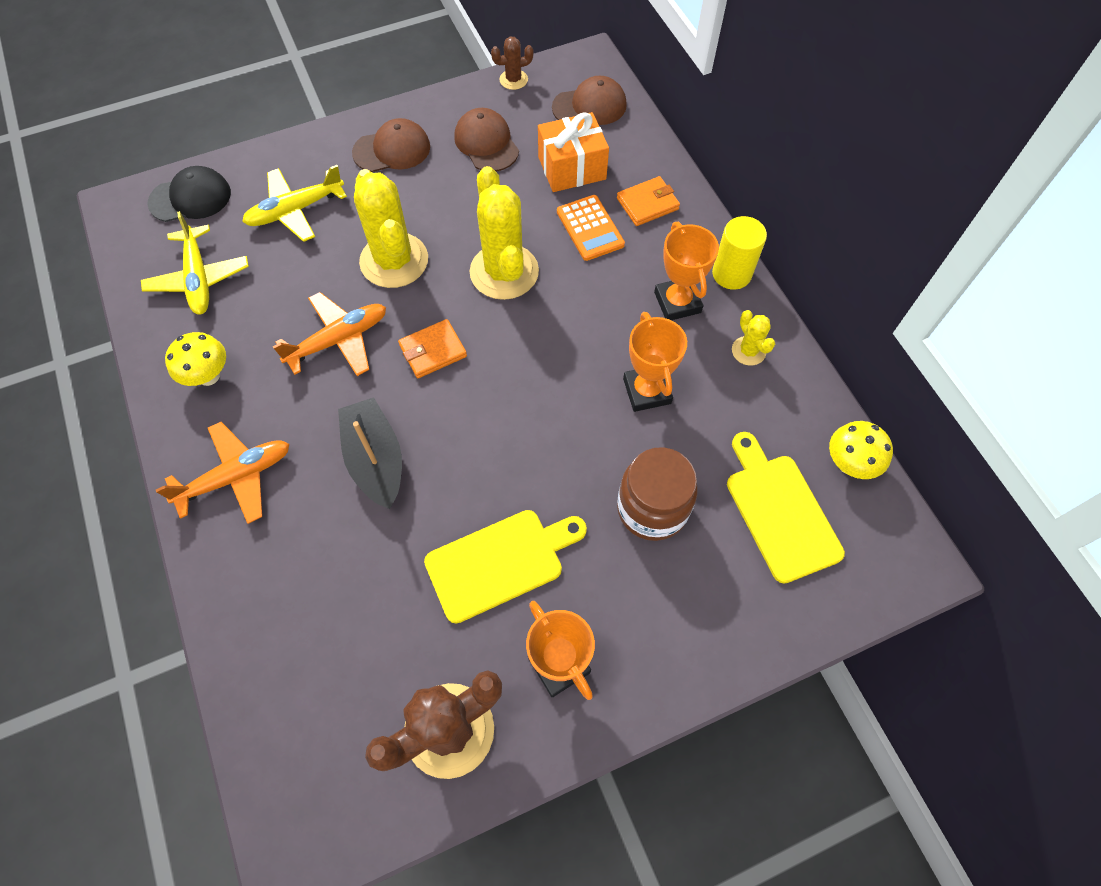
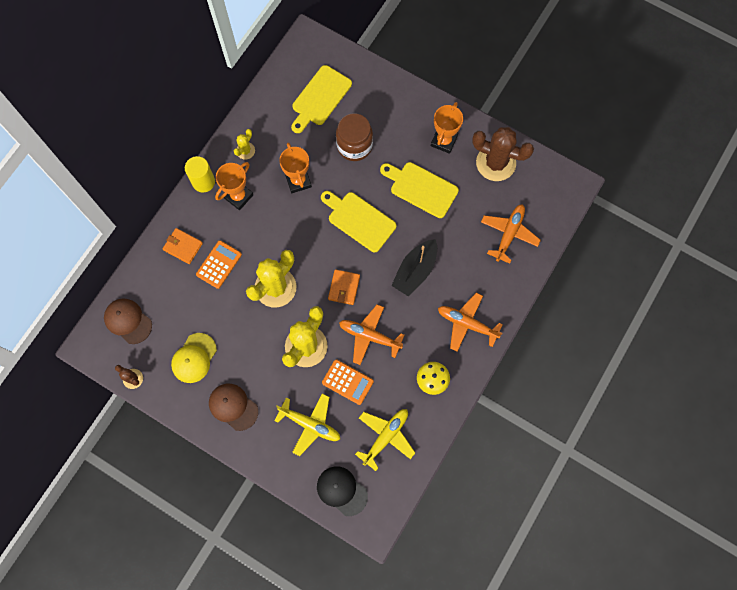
camera: 125 degrees left, 10 degrees up
(305, 278) = (347, 382): none -> orange calculator
(309, 651) = (509, 234): none -> orange plane
(433, 351) = (344, 288): orange wallet -> orange wallet turned 75 degrees clockwise
(486, 143) = (194, 358): brown cap -> yellow cap
(518, 434) = (359, 220): none -> yellow cutting board
(572, 168) = (182, 300): orange gift -> none
(647, 391) = (298, 181): orange trophy -> orange trophy turned 60 degrees counterclockwise
(849, 464) = (278, 83): yellow mushroom -> none

